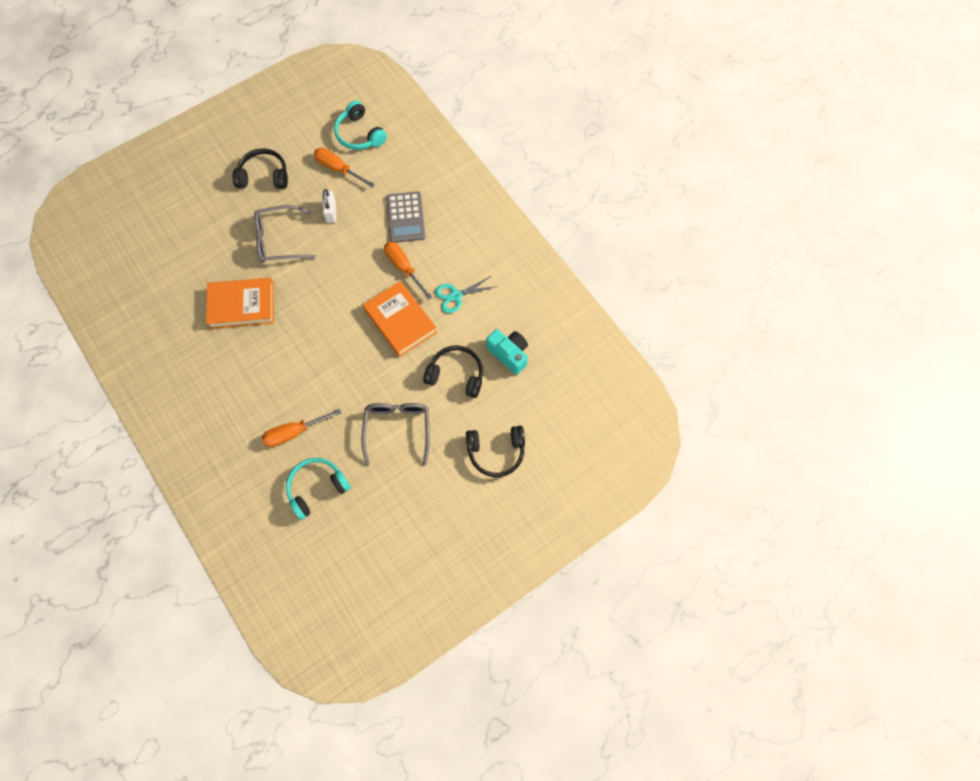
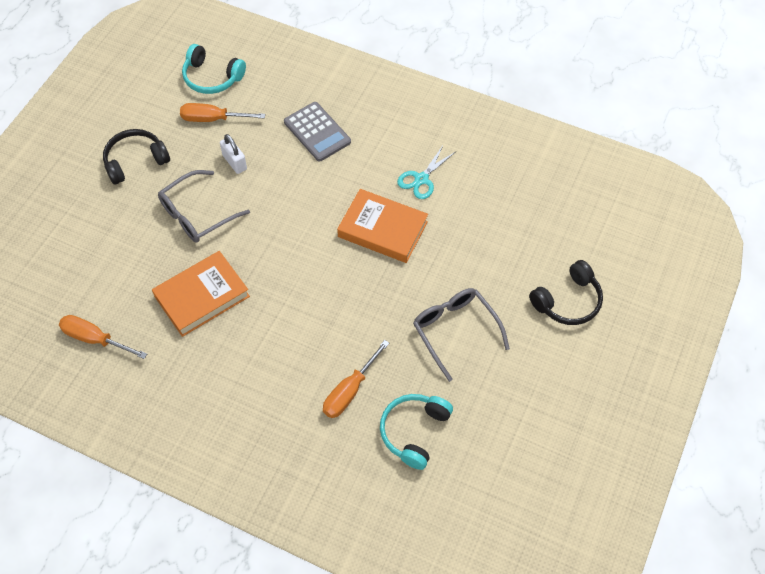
camera: 30 degrees left, 10 degrees down
(403, 267) = (349, 178): orange screwdriver -> orange screwdriver (94, 339)
(456, 375) = (476, 251): black headphones -> none
(509, 354) = (512, 206): turquoise camera -> none

